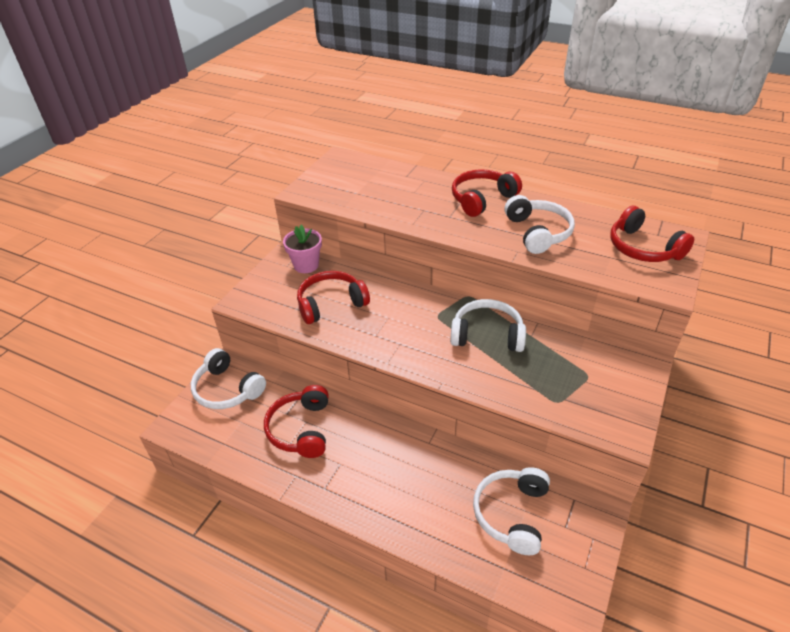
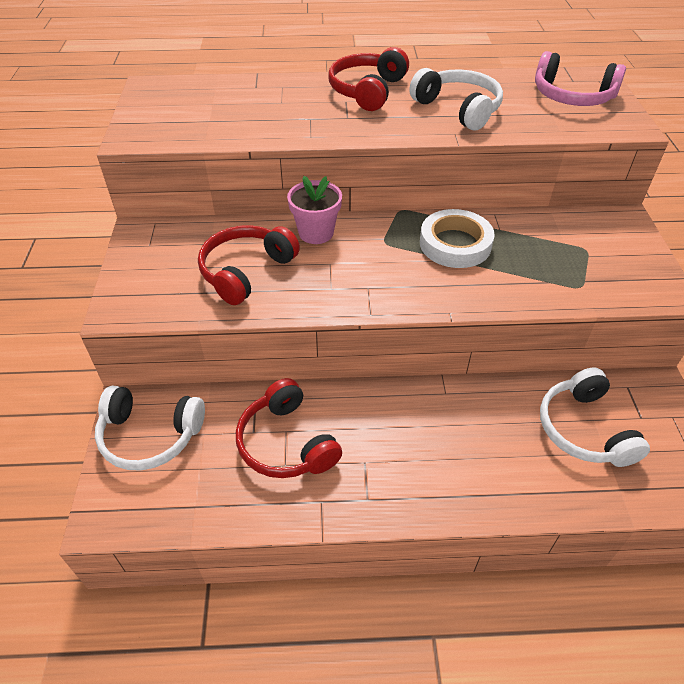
camera: 30 degrees left, 5 degrees up
(306, 265) = (176, 236): pink flower pot -> pink flower pot (316, 233)
(487, 335) = (455, 244): white headphones -> white tape
(643, 248) = (572, 96): red headphones -> pink headphones

